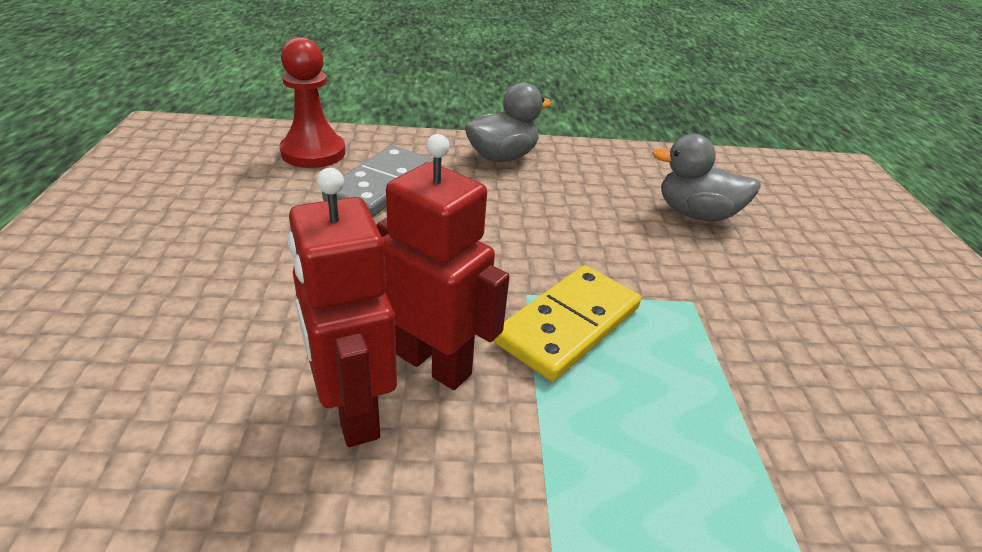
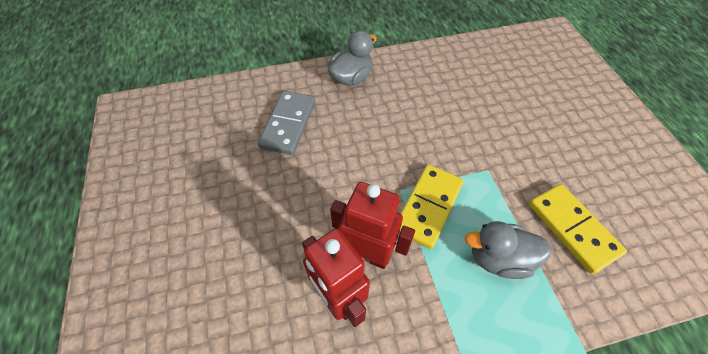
camera: 10 degrees left, 20 degrees up
(313, 153) = (234, 105): red pawn -> none
(696, 214) = (476, 98): grey duck -> grey duck (498, 258)
(838, 415) = (572, 229): none -> yellow domino

